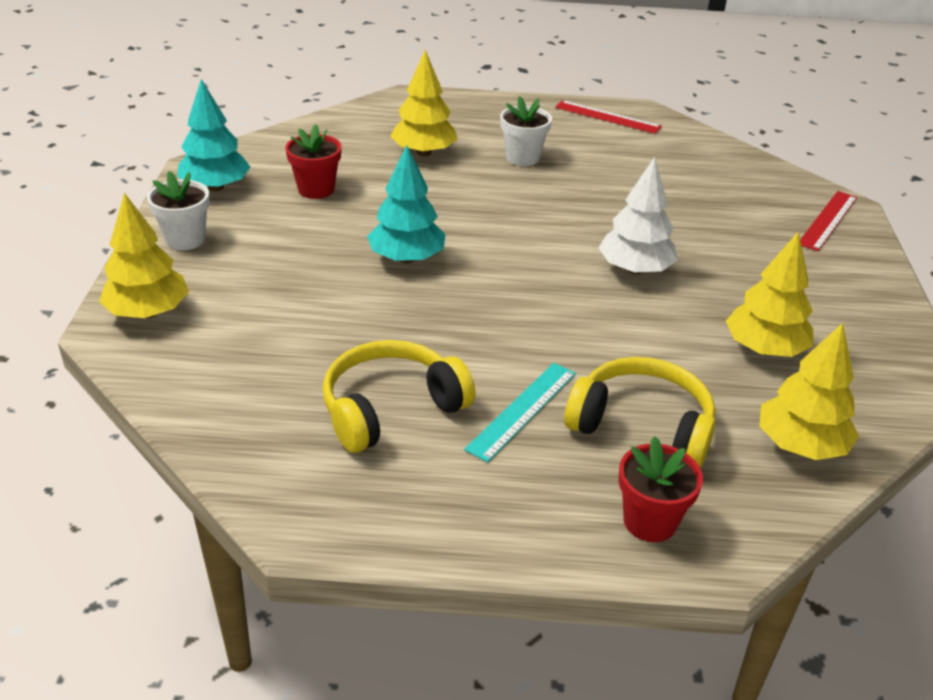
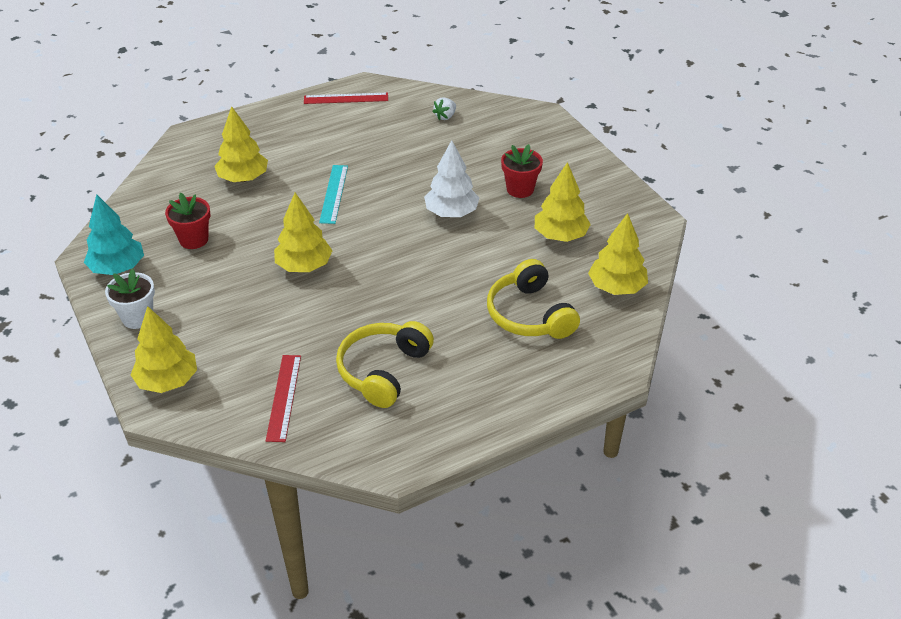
camera: 30 degrees left, 5 degrees up
(407, 258) = (304, 266): turquoise tree -> yellow tree
(522, 158) = (315, 155): white flower pot -> none
(522, 410) = (458, 336): turquoise ruler -> turquoise ruler (334, 194)
(642, 426) = (529, 315): yellow headphones -> yellow headphones turned 105 degrees counterclockwise
(650, 521) = (572, 367): red flower pot -> red flower pot (520, 189)
(713, 170) = (445, 116): none -> white strawberry
(828, 220) = (538, 129): red ruler -> red ruler (284, 397)

